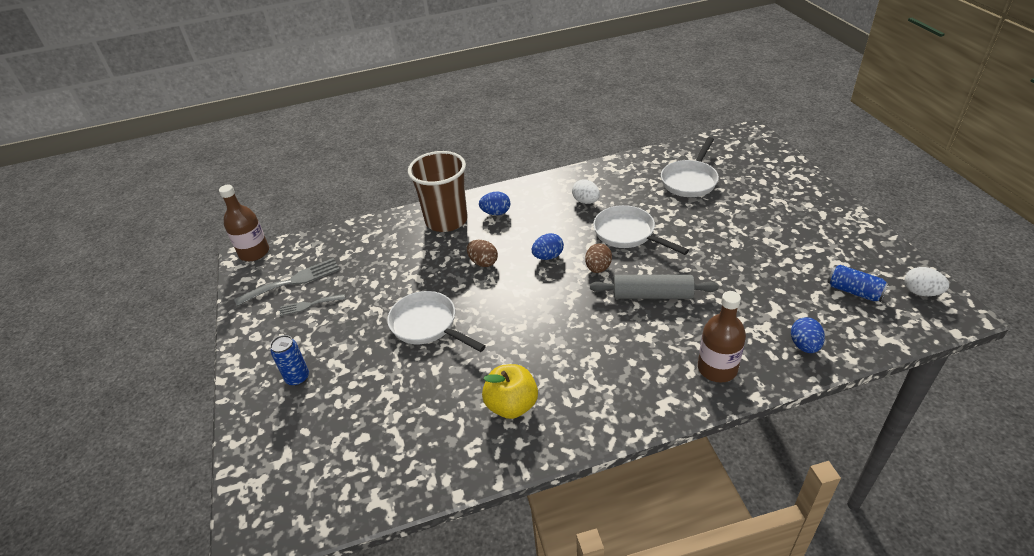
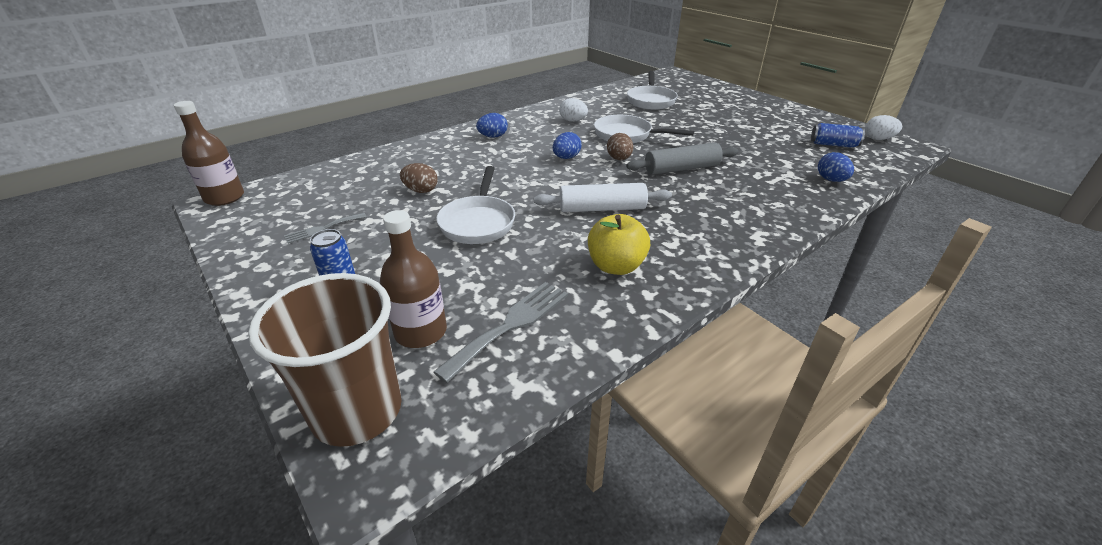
camera: 25 degrees left, 5 degrees down
(293, 281) = (290, 213): grey fork -> grey fork (510, 325)
(428, 325) = (478, 222): white pan -> white pan turned 105 degrees counterclockwise
(446, 220) = (445, 147): brown cup -> brown cup (357, 411)
(483, 262) = (505, 170): brown egg -> brown egg (421, 190)
(541, 333) = (602, 208): none -> white rolling pin
(717, 368) = (779, 205): brown bottle -> brown bottle (420, 332)

